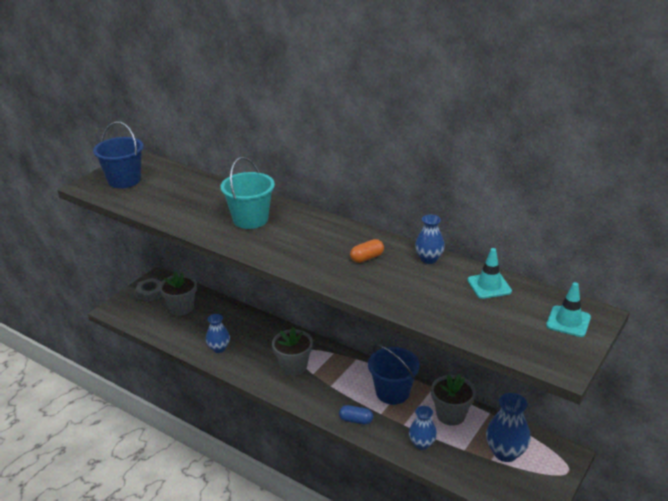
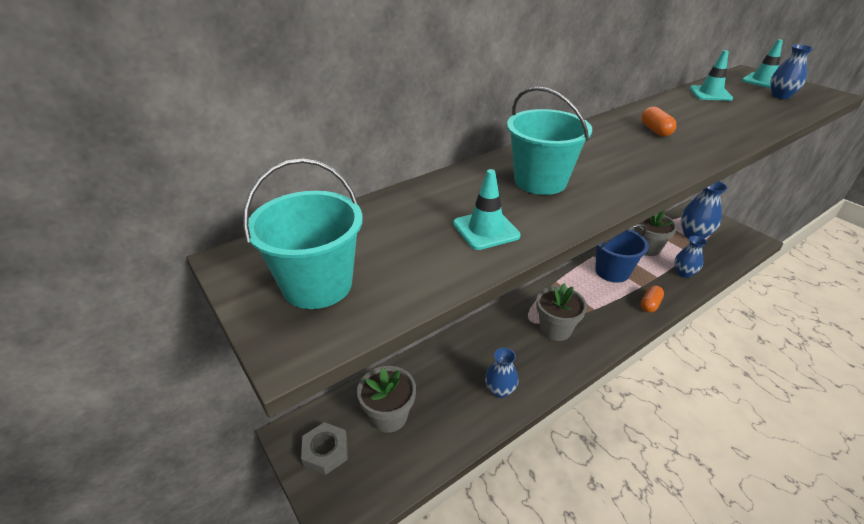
camera: 70 degrees left, 5 degrees up
(124, 180) = (317, 285): blue bucket -> turquoise bucket
(185, 211) = (486, 230): none -> turquoise traffic cone
(356, 420) = (650, 304): blue capsule -> orange capsule
(429, 259) = (661, 106): blue vase -> blue vase (780, 96)

